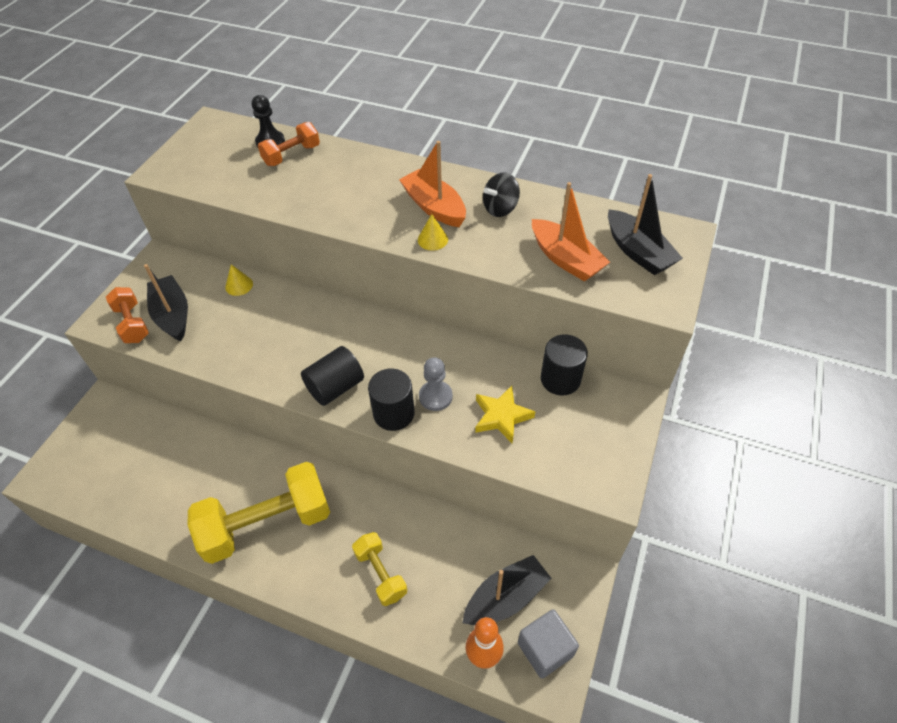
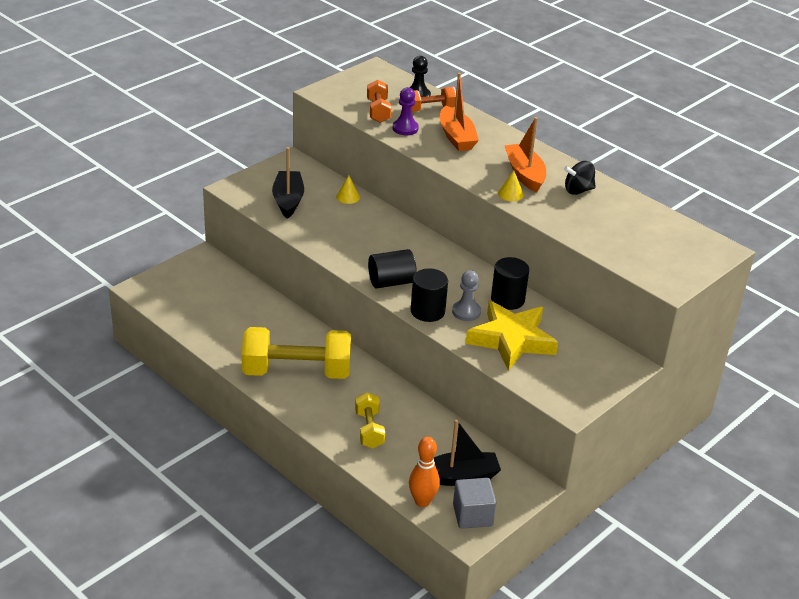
camera: 20 degrees right, 15 degrees down
(132, 324) = (255, 197): orange dumbbell -> orange dumbbell (378, 111)
(275, 190) = (405, 128): none -> purple pawn
(501, 417) = (511, 340): yellow star -> yellow star, size x1.71
(560, 379) = (574, 333): black cylinder -> black cylinder (507, 299)
(565, 259) = (609, 236): orange boat -> orange boat (456, 137)
(638, 252) = (672, 249): black boat -> none

